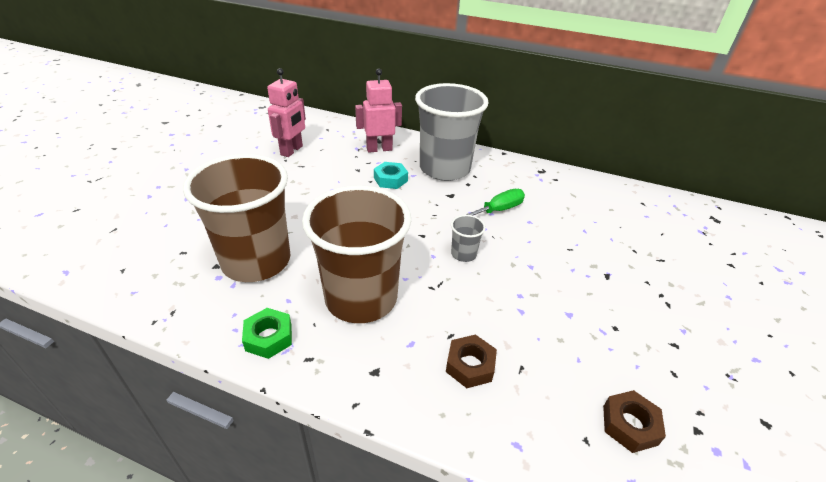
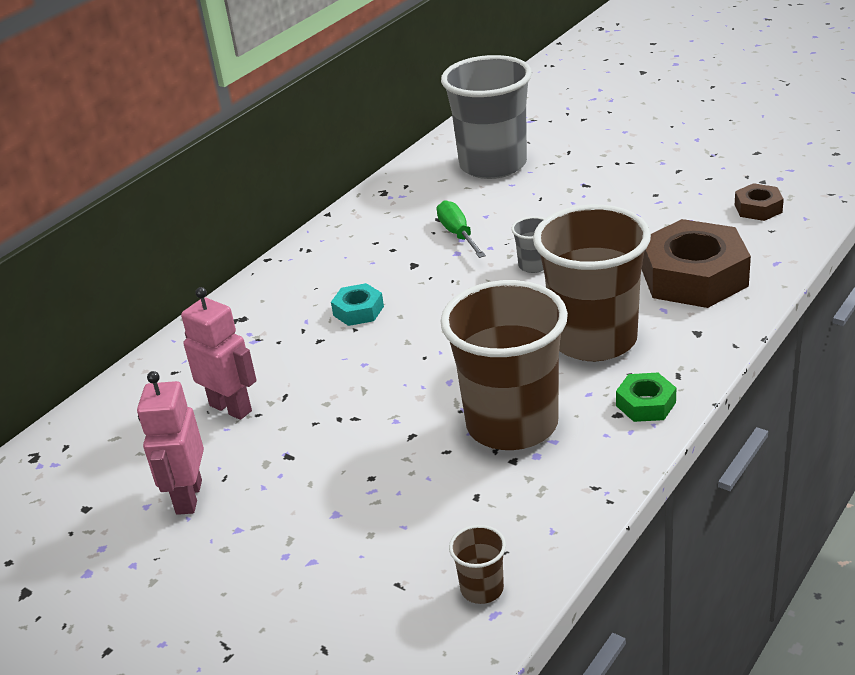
camera: 70 degrees left, 5 degrees down
(91, 264) = (482, 589): none -> brown cup
(379, 149) = (268, 318): pink robot -> pink robot (188, 497)
(444, 169) = (348, 264): grey cup -> grey cup (493, 165)
(470, 365) = (693, 277): brown nut -> brown nut, size x2.11

